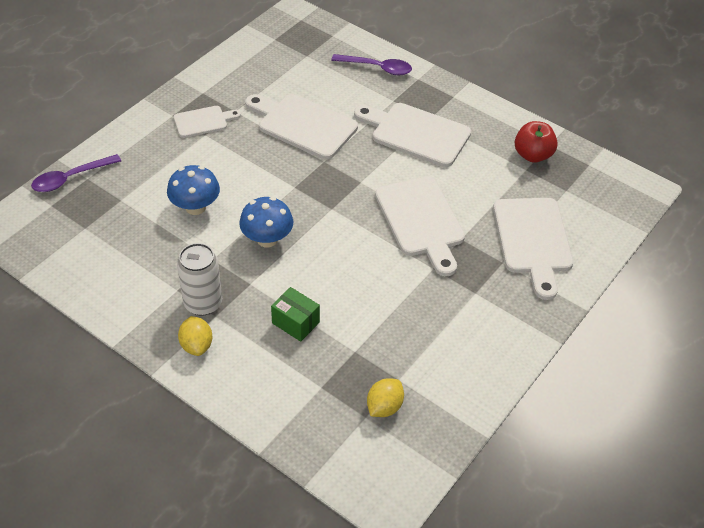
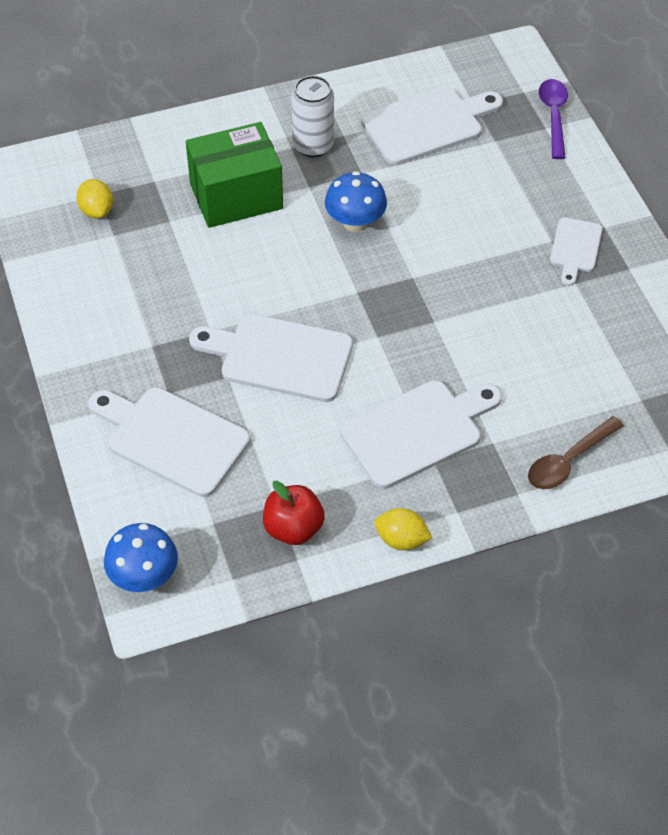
camera: 125 degrees right, 5 degrees up
(195, 207) = (442, 189): blue mushroom -> blue mushroom (144, 576)
(196, 345) = (269, 123): yellow lemon -> yellow lemon (401, 539)
(295, 322) = (236, 196): green box -> green box, size x1.96
(303, 125) = (508, 332): white cutting board -> white cutting board (427, 125)
(377, 68) = (568, 461): purple spoon -> brown spoon

